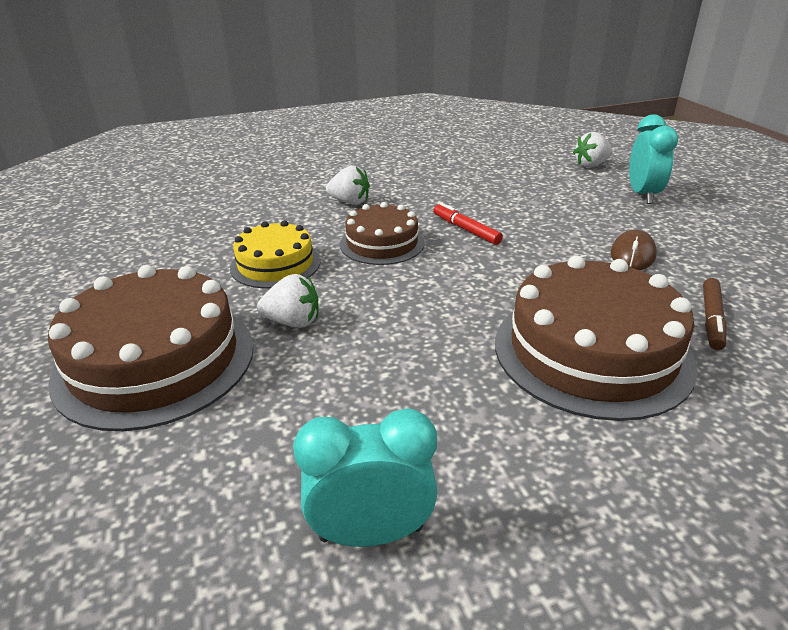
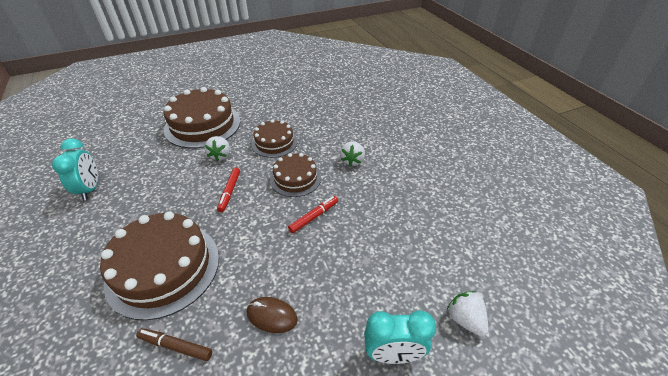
camera: 85 degrees right, 10 degrees up
(275, 264) = (274, 143): yellow cake -> brown cake
(407, 302) = (230, 192): none -> red marker

